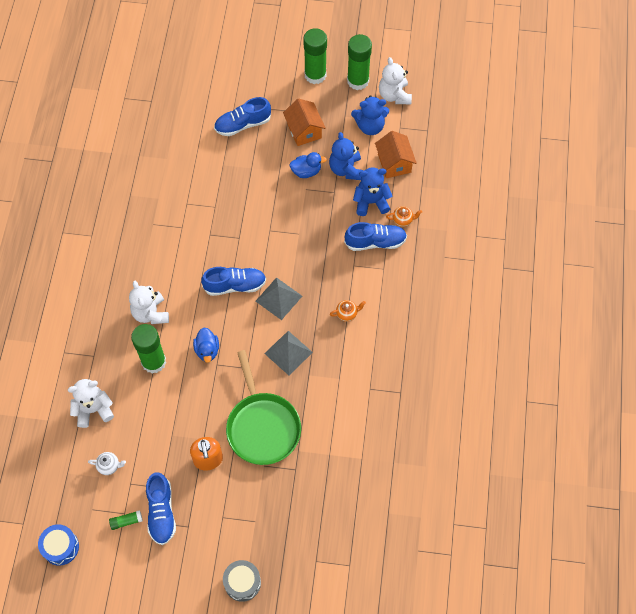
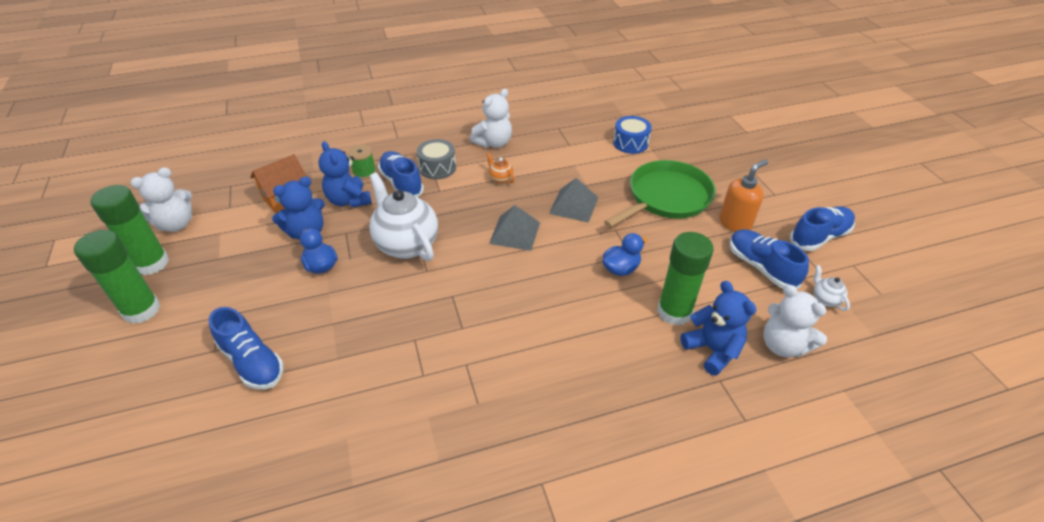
camera: 115 degrees left, 20 degrees down
(60, 547) = (945, 302): blue drum -> blue drum (630, 143)
(126, 521) = (858, 260): green glue stick -> none
(150, 313) = (615, 343): white teddy bear -> white teddy bear (493, 143)
(235, 285) = (522, 275): blue shoe -> blue shoe (761, 267)
(242, 583) = (811, 164): grey drum -> grey drum (437, 168)
(302, 226) = (406, 244): none -> white teapot
(304, 130) = (251, 289): orange house -> none
(370, 126) = (232, 231): blue teddy bear -> blue teddy bear (712, 350)
(403, 220) = (364, 172): orange teapot -> green spool

